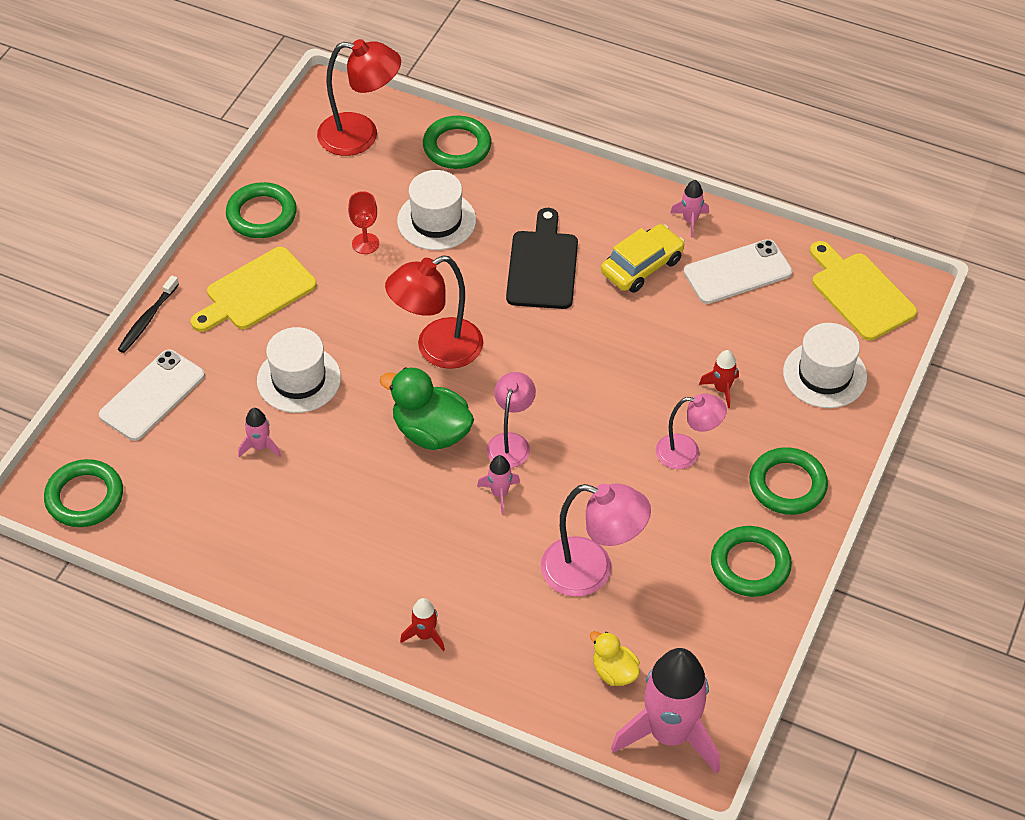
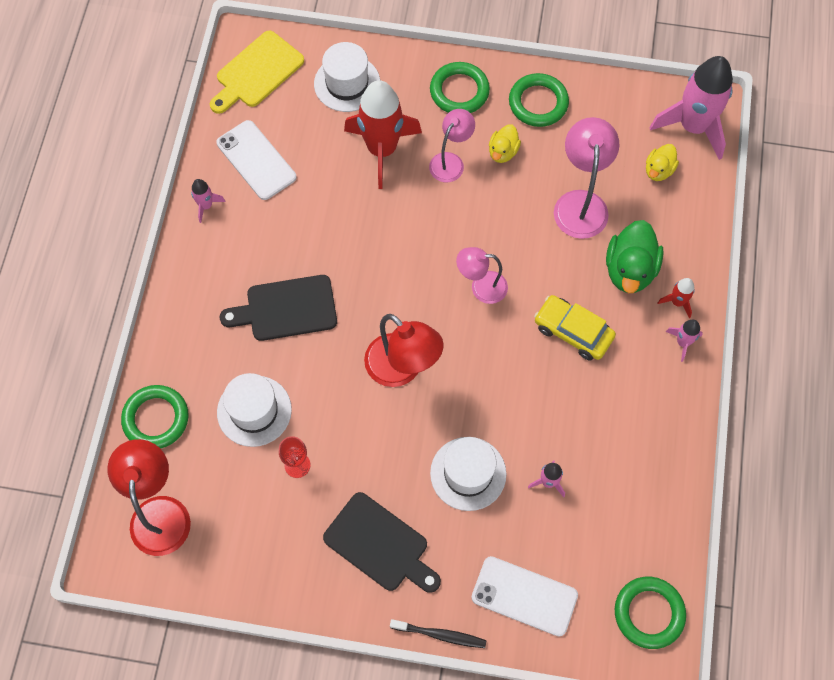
camera: 105 degrees left, 15 degrees up
(256, 292) = (380, 544): yellow cutting board -> black cutting board
(261, 214) = (284, 573): green ring -> none
(431, 432) = (489, 350): green duck -> green duck (629, 270)
(499, 493) = (532, 283): pink rocket -> pink rocket (682, 342)
(642, 266) = (267, 232): yellow car -> yellow car (573, 332)
(687, 452) = (450, 161): pink lamp -> pink lamp turned 45 degrees clockwise
(687, 508) = (503, 152): none -> yellow duck
(722, 389) = (382, 149): red rocket -> red rocket, size x2.31

